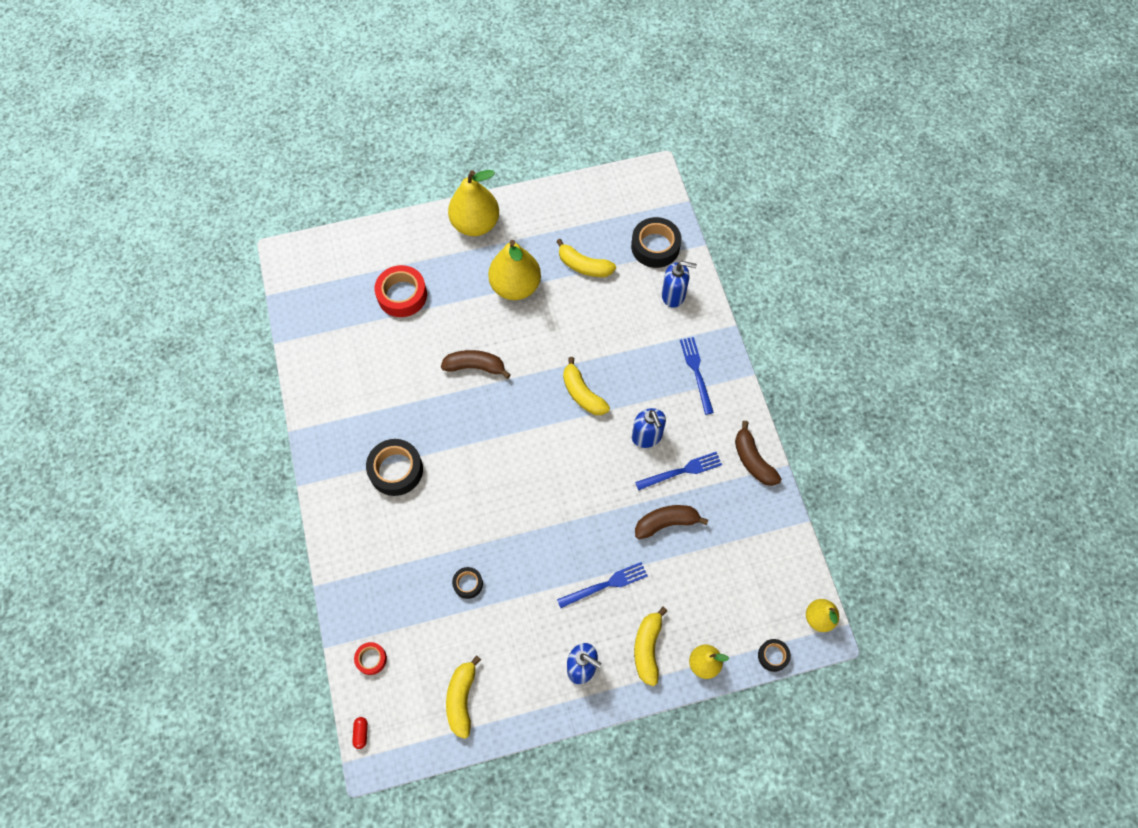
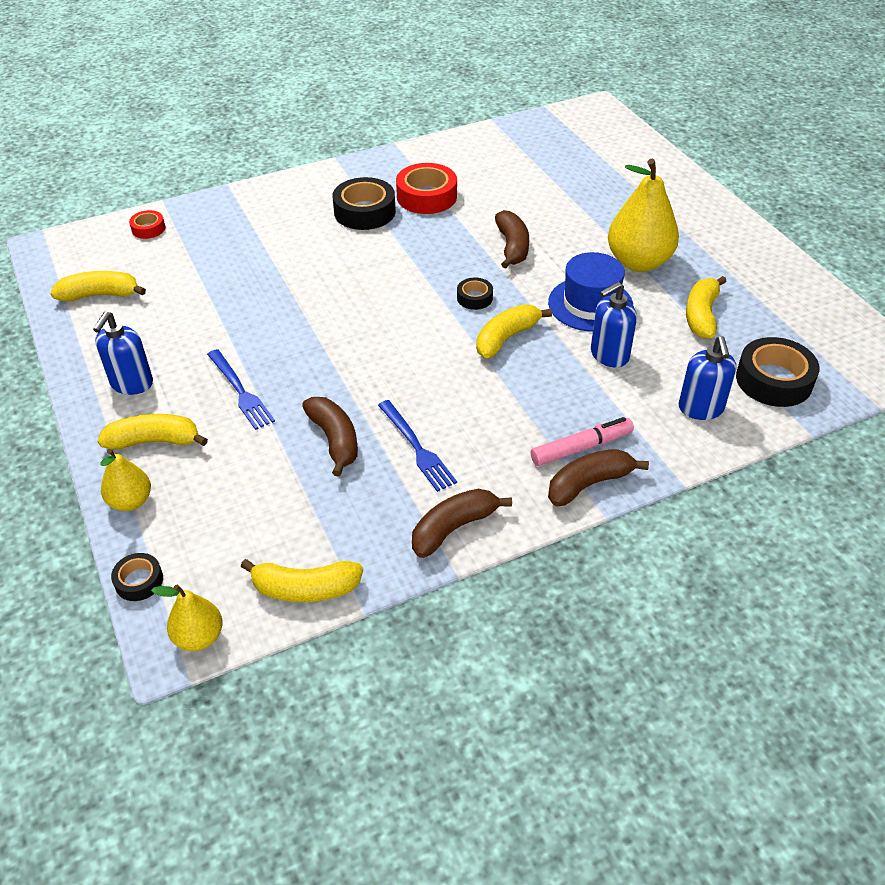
camera: 80 degrees right, 20 degrees down
(361, 733) = (70, 235): red capsule -> none
(402, 295) = (584, 183): red tape -> red tape (426, 196)
(468, 584) = (235, 280): black tape -> black tape (474, 298)
(475, 224) = (711, 219): yellow pear -> none
(557, 331) = (590, 304): none -> blue hat
(647, 436) = (461, 406): blue soap dispenser -> blue soap dispenser (609, 355)
(696, 372) = (581, 448): blue fork -> pink marker
(727, 376) = (589, 484): none -> brown banana
(789, 553) = (305, 589): none -> yellow banana

